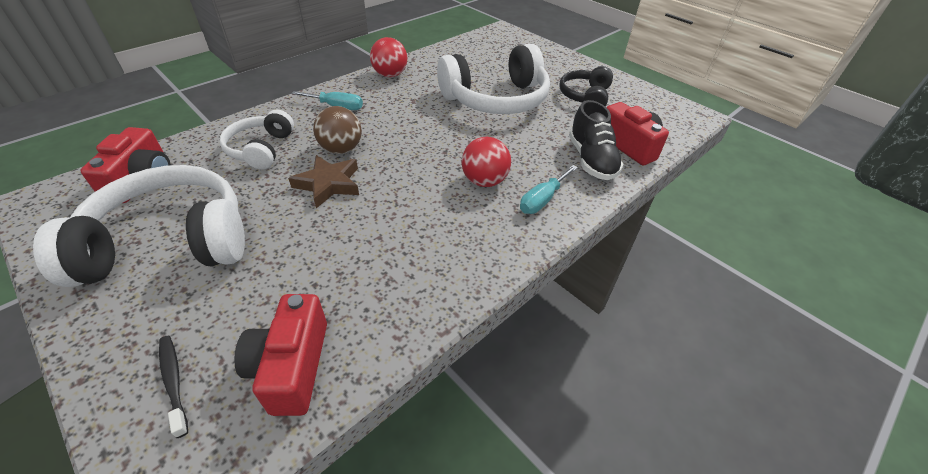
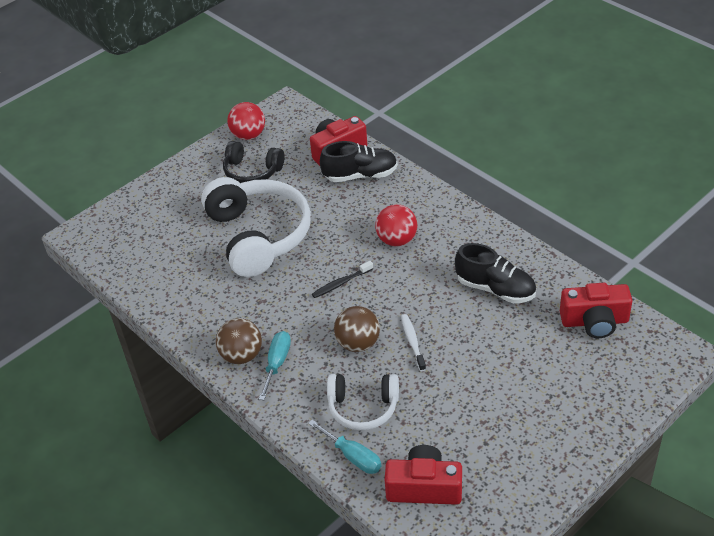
camera: 85 degrees left, 0 degrees up
(170, 243) = (503, 429): white headphones -> none
(174, 381) = (619, 376): black toothbrush -> black toothbrush (341, 283)
(328, 184) = (413, 342): brown star -> white toothbrush
(353, 91) = (242, 355): none -> brown ball
(388, 258) = (495, 289): none -> black shoe
(390, 75) = (201, 328): red ball -> red ball (248, 135)
(542, 200) = (417, 206): turquoise screwdriver -> turquoise screwdriver (353, 456)

